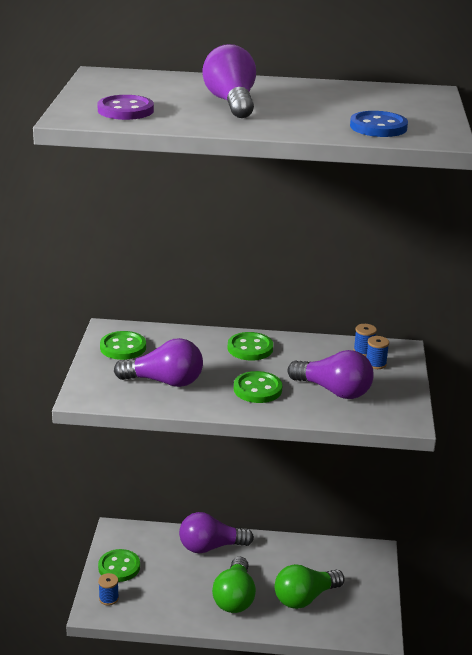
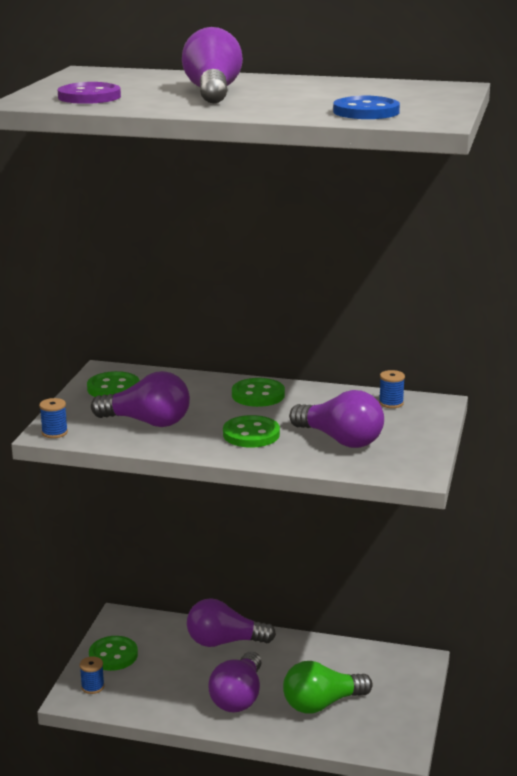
camera: 10 degrees right, 5 degrees down
(234, 598) = (238, 697): green light bulb -> purple light bulb
(376, 364) = (401, 416): blue spool -> blue spool (54, 432)

